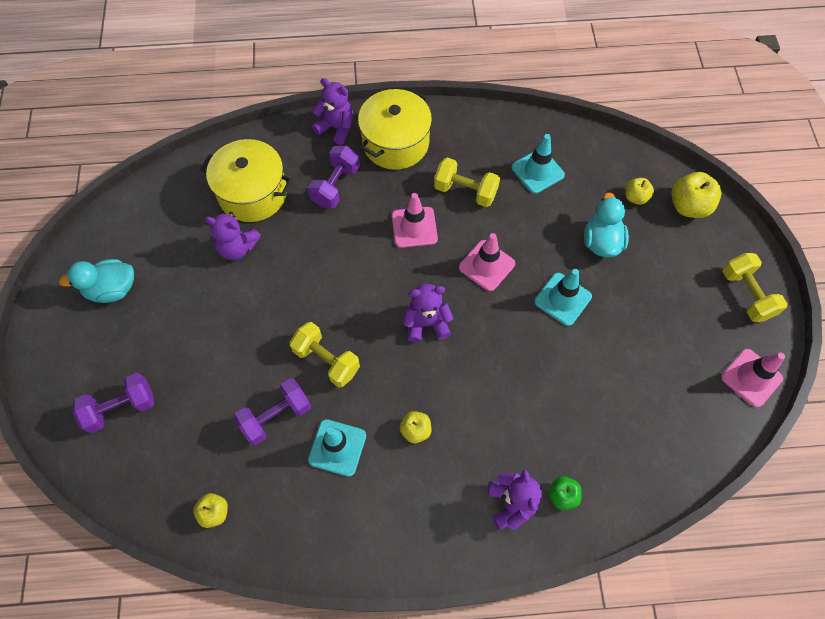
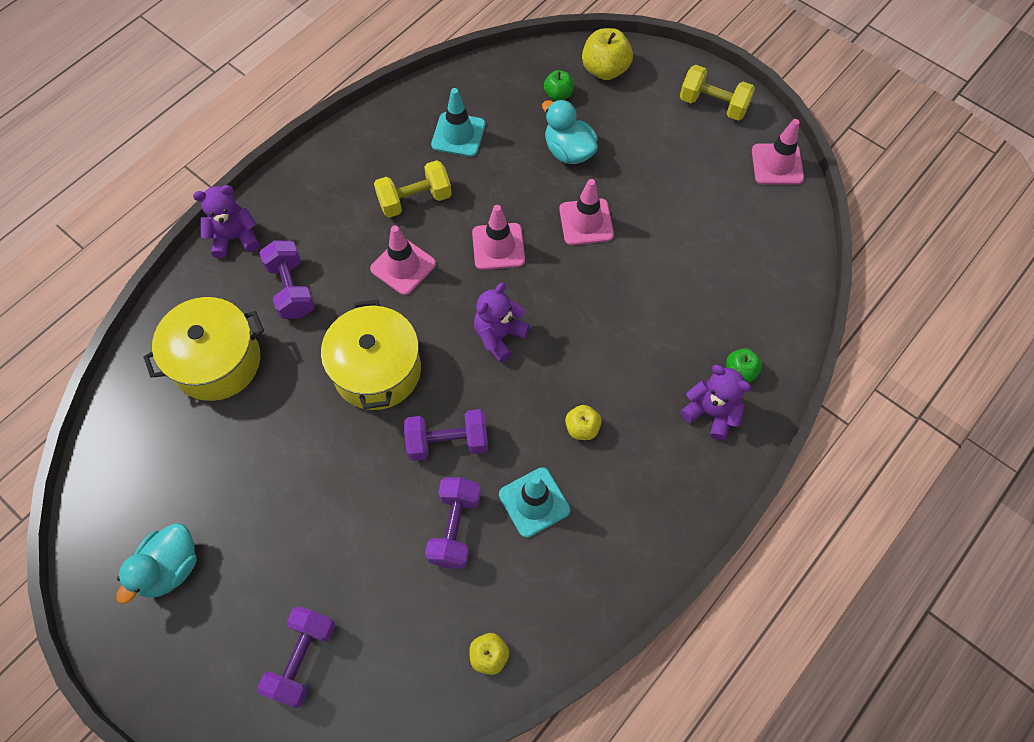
camera: 45 degrees left, 0 degrees up
(237, 248) = (257, 421): purple teddy bear -> none
(326, 360) = (448, 442): yellow dumbbell -> purple dumbbell
(395, 143) = (307, 208): yellow pot -> yellow pot (377, 370)
(562, 299) = (586, 222): turquoise traffic cone -> pink traffic cone
(635, 197) = (558, 94): yellow apple -> green apple

